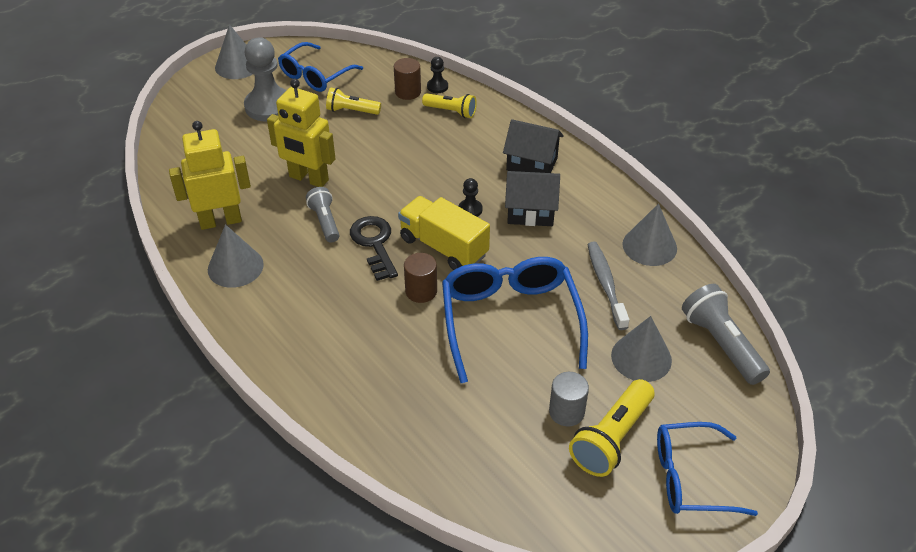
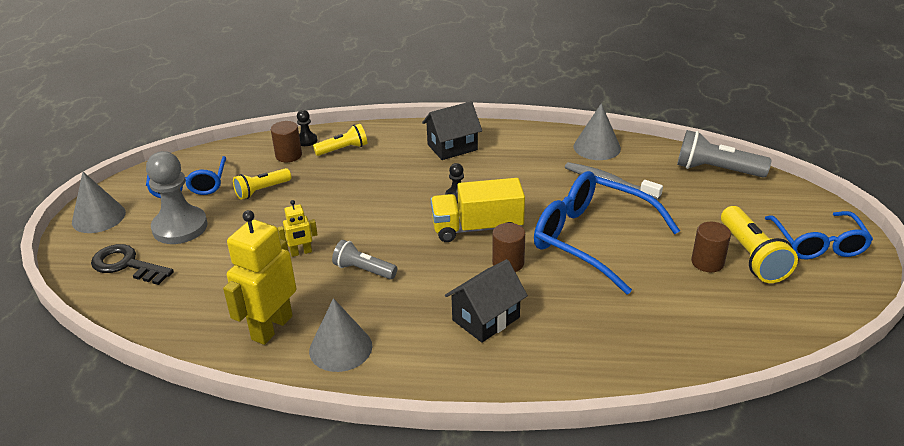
camera: 45 degrees left, 10 degrees down
(308, 179) = (301, 252): yellow robot -> yellow robot, size x0.49
(374, 244) = (426, 258): black key -> black key (126, 265)
(530, 212) = (498, 173): black house -> black house (486, 319)
(566, 412) = (707, 262): grey cylinder -> brown cylinder
(641, 357) = (692, 205): grey cone -> none
(690, 478) = (818, 244): blue glasses -> blue glasses turned 45 degrees counterclockwise

